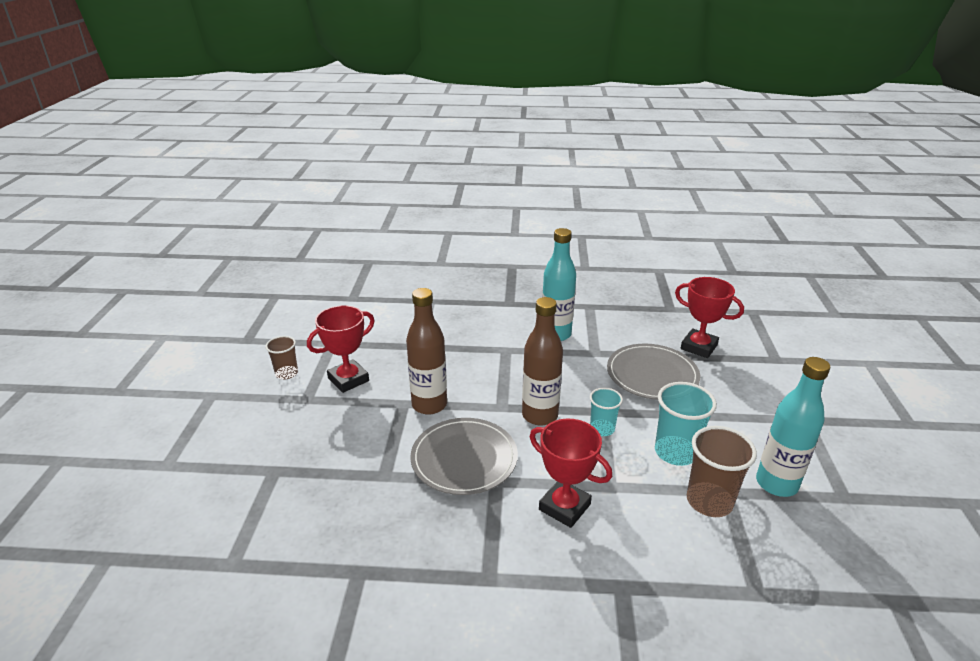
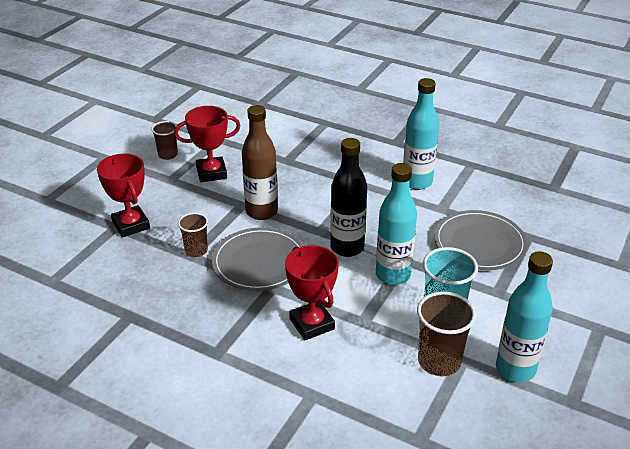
camera: 25 degrees right, 5 degrees up
(387, 468) = (196, 250): none -> brown cup
(540, 415) = (347, 247): brown bottle -> black bottle
(602, 429) = (393, 275): turquoise cup -> turquoise bottle
(699, 347) = (550, 231): red trophy -> red trophy (131, 225)

